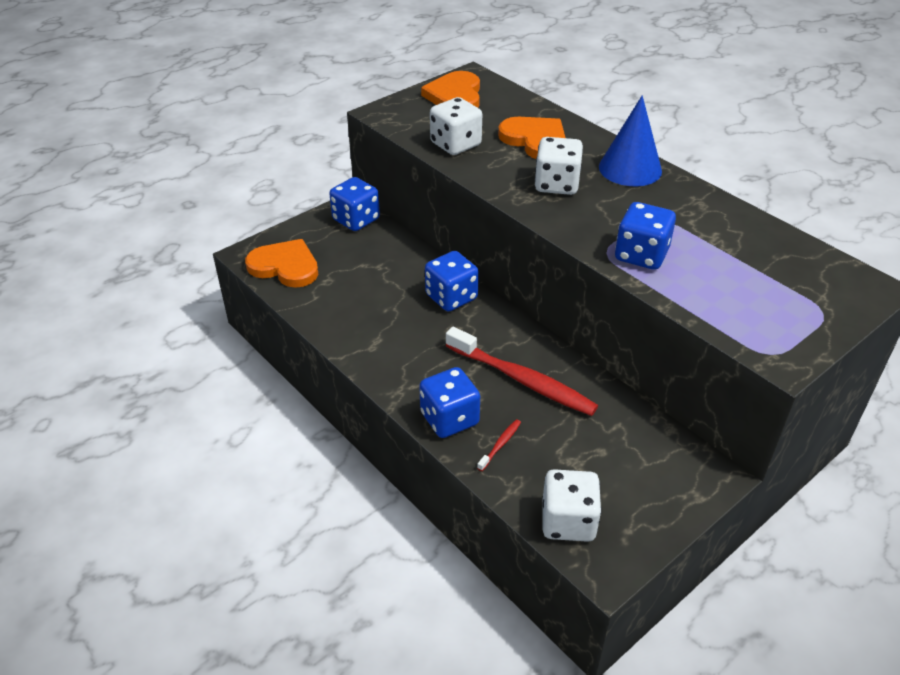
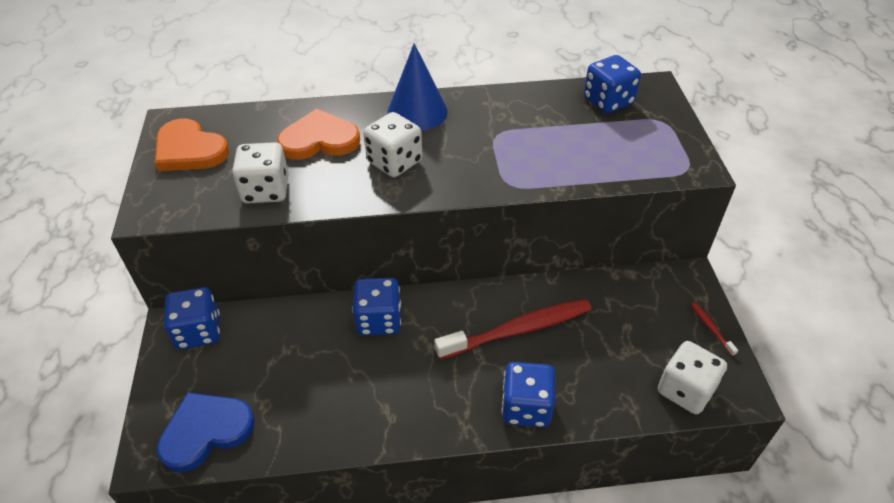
camera: 55 degrees left, 5 degrees up
(285, 266) = (206, 431): orange heart -> blue heart
(500, 444) = (579, 387): red toothbrush -> red toothbrush (711, 328)
(641, 255) = (530, 168): blue dice -> blue dice (608, 101)

